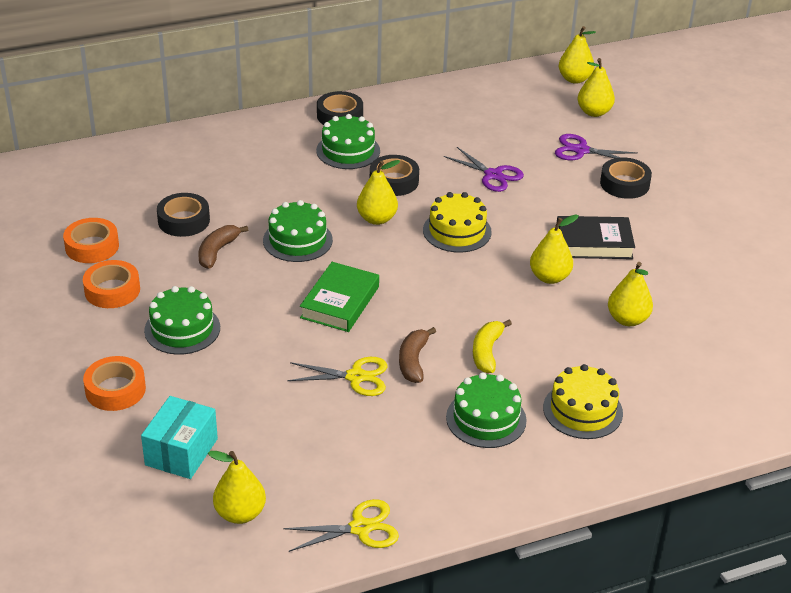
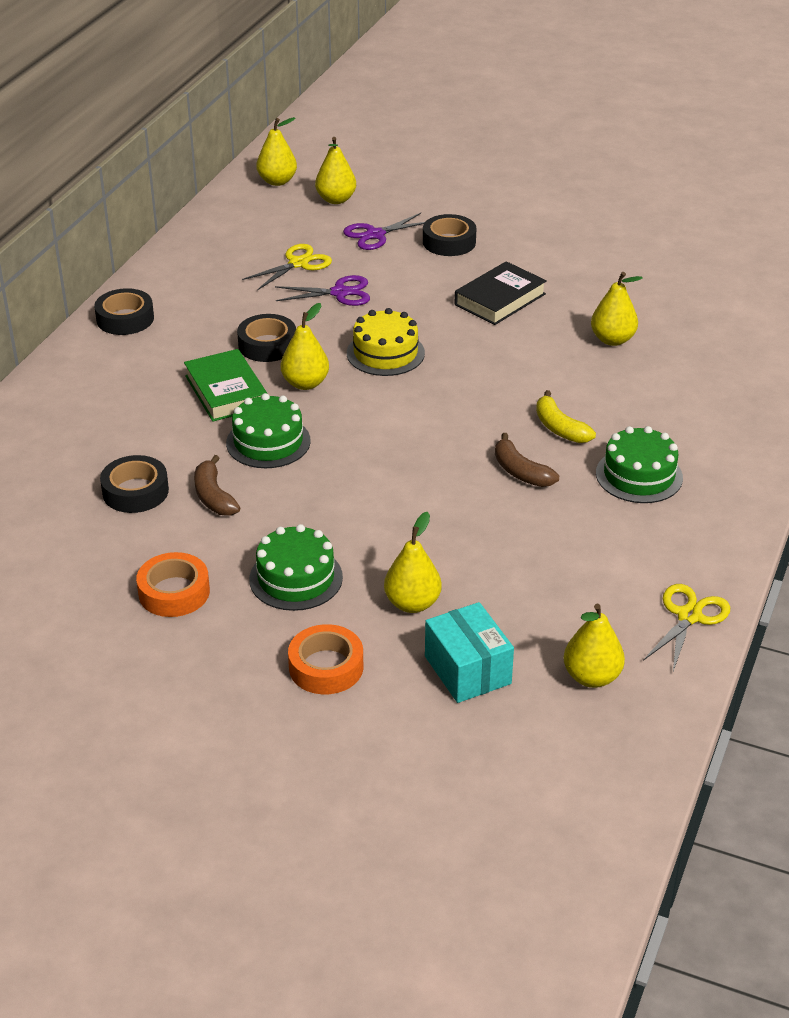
camera: 45 degrees left, 0 degrees up
(92, 246) = (85, 570): orange tape -> none
(340, 302) = (389, 467): green book -> green book (226, 391)
(348, 151) = (184, 343): green cake -> none
(356, 377) = (499, 513): yellow scissors -> yellow scissors (298, 263)
(549, 277) = (511, 344): yellow pear -> yellow pear (412, 603)
(582, 410) = (688, 423): yellow cake -> none

